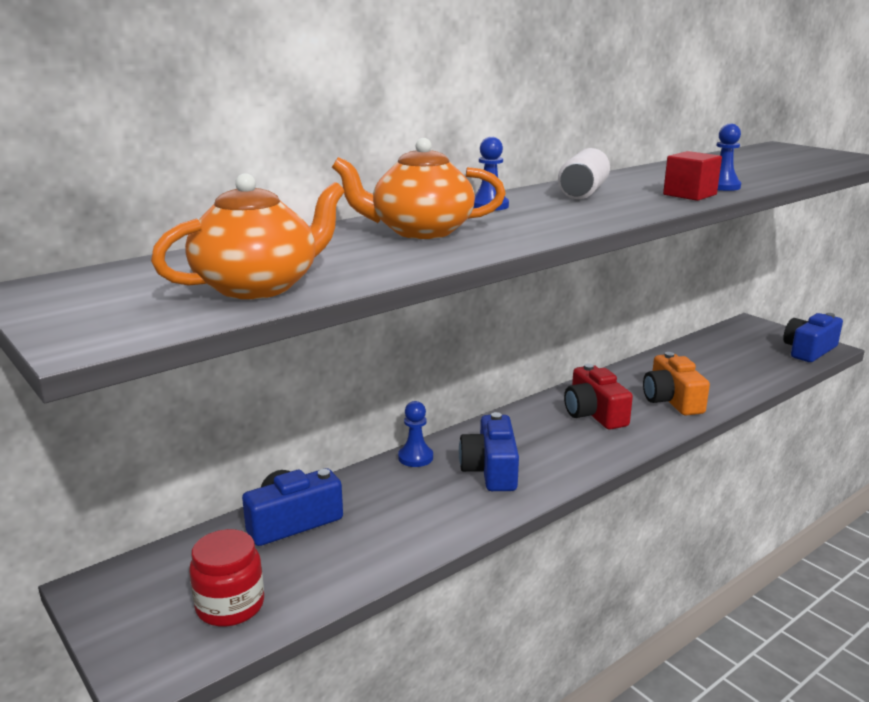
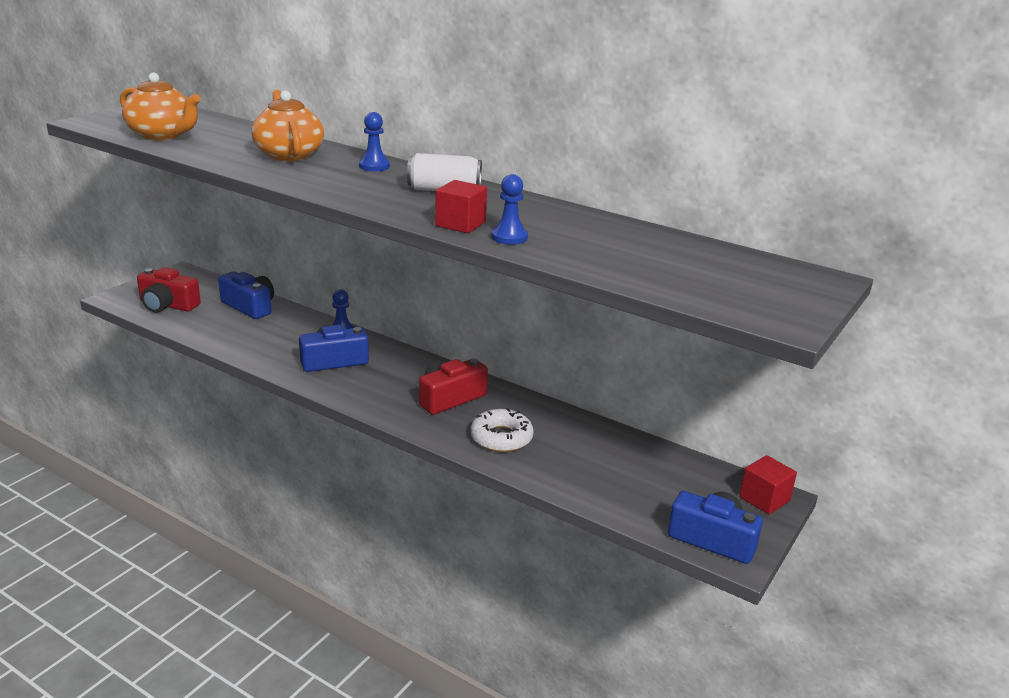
camera: 70 degrees right, 5 degrees up
(230, 605) = (167, 305): red jar -> red camera
(671, 400) = (501, 438): orange camera -> white donut
(753, 326) = (764, 499): none -> red cube

